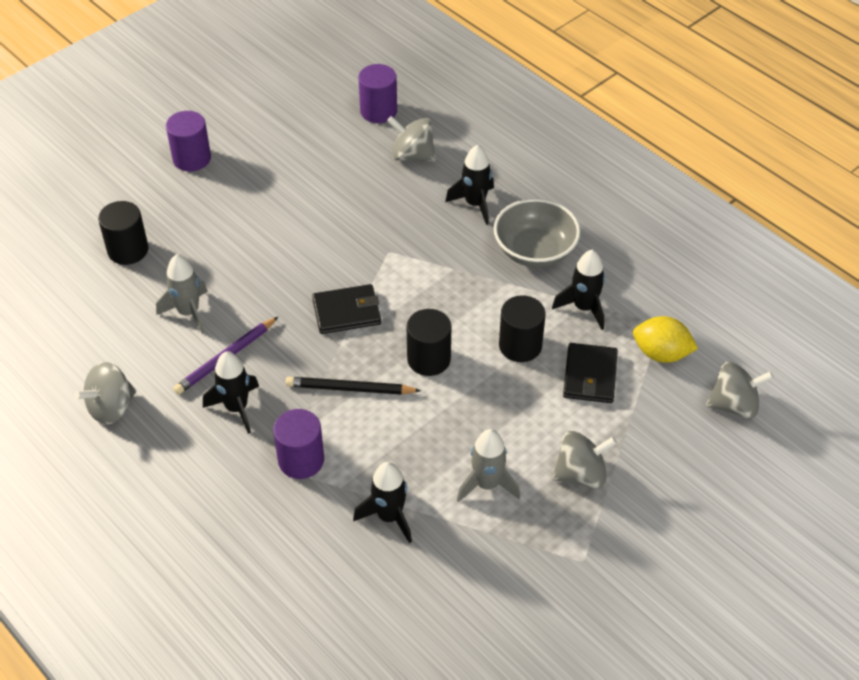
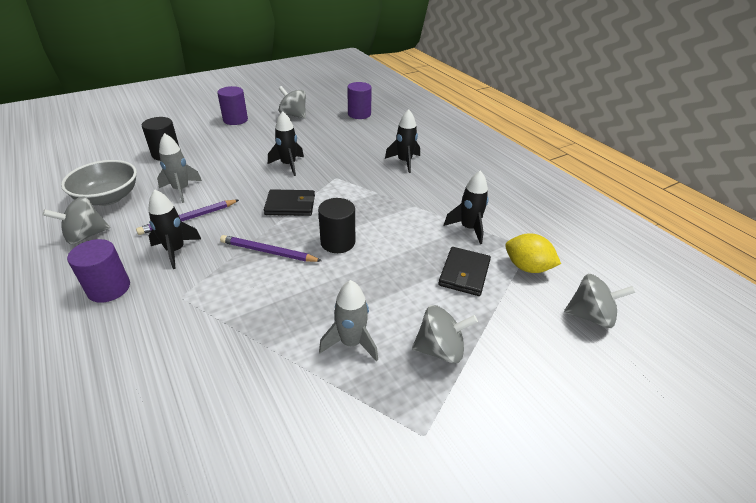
camera: 10 degrees right, 10 degrees down
(301, 460) = (202, 295): purple cylinder -> purple cylinder (109, 288)
(350, 389) = (268, 252): black pencil -> purple pencil
(389, 516) = (252, 354): black rocket -> black rocket (288, 165)
(412, 155) = (372, 135): grey spinning top -> grey spinning top (293, 115)
(520, 345) = (412, 244): black cylinder -> none
(534, 250) = (439, 191): grey bowl -> grey bowl (108, 198)

